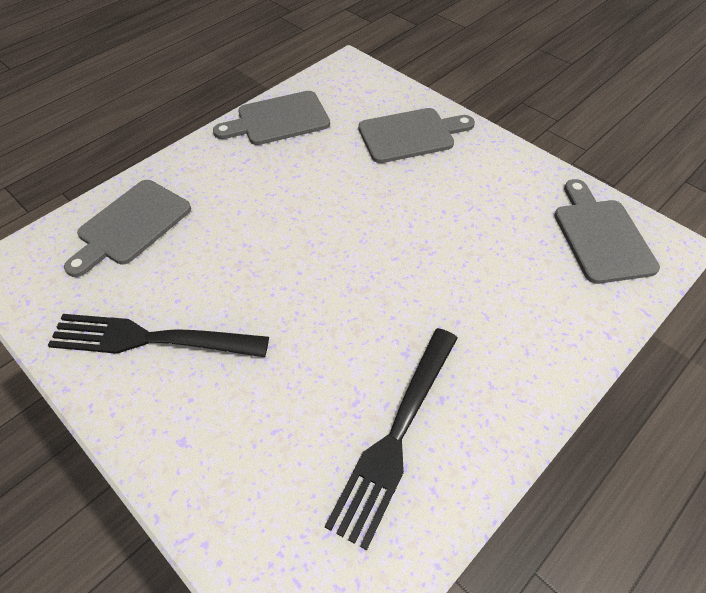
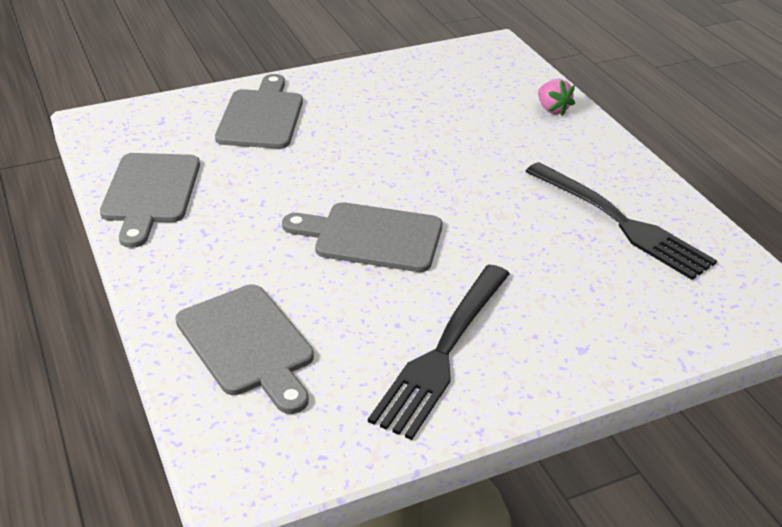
camera: 70 degrees left, 15 degrees down
(575, 325) = (552, 109): none -> pink strawberry
(601, 236) = (469, 68): grey cutting board -> grey cutting board (371, 237)

